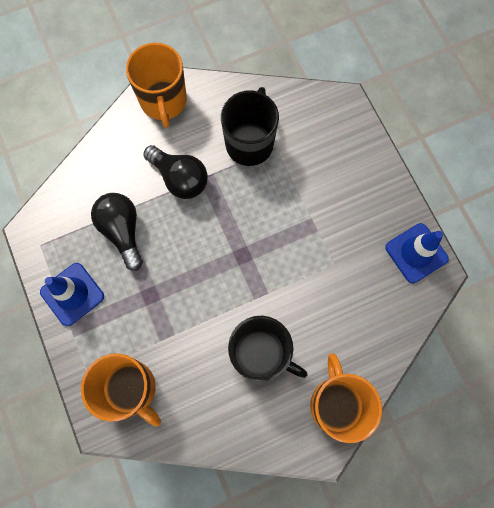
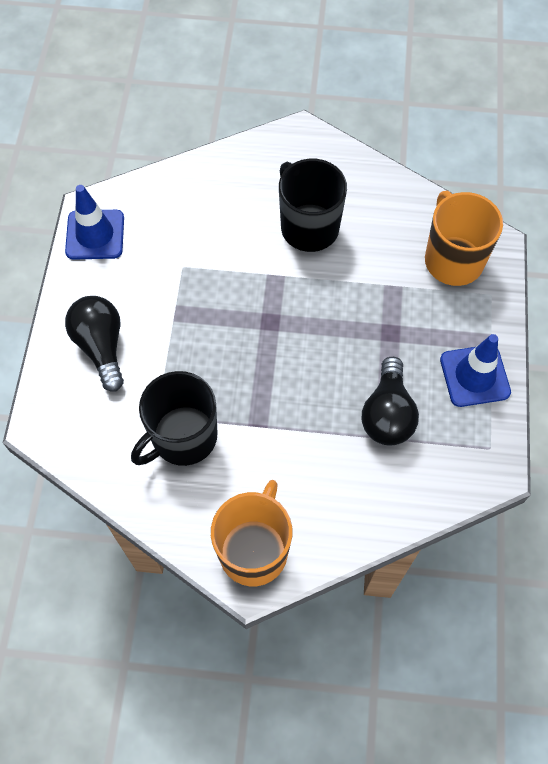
camera: 150 degrees left, 10 degrees down
(180, 178) = (289, 439): black light bulb -> black light bulb (101, 346)
(336, 404) = (265, 157): orange mug -> none

